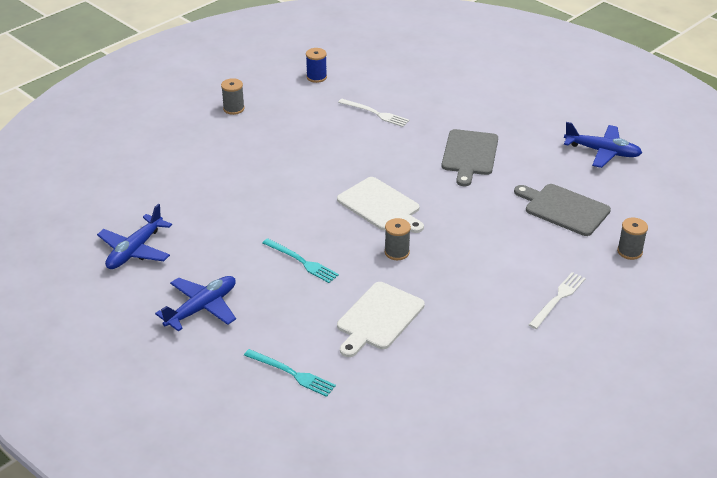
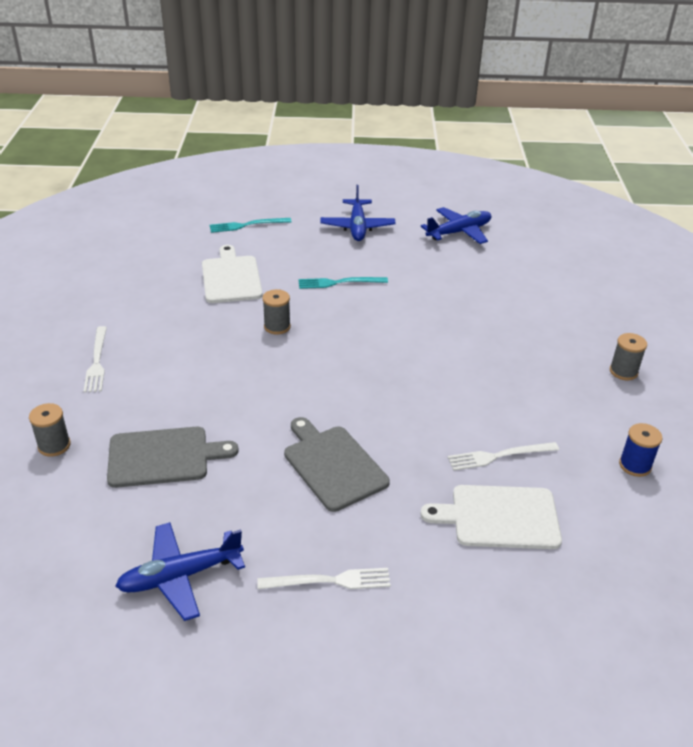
camera: 135 degrees right, 0 degrees up
(135, 250) = (459, 232): blue plane -> blue plane turned 75 degrees clockwise
(380, 206) = (344, 357): white cutting board -> white cutting board (499, 517)
(530, 115) = (329, 581): none -> white fork

